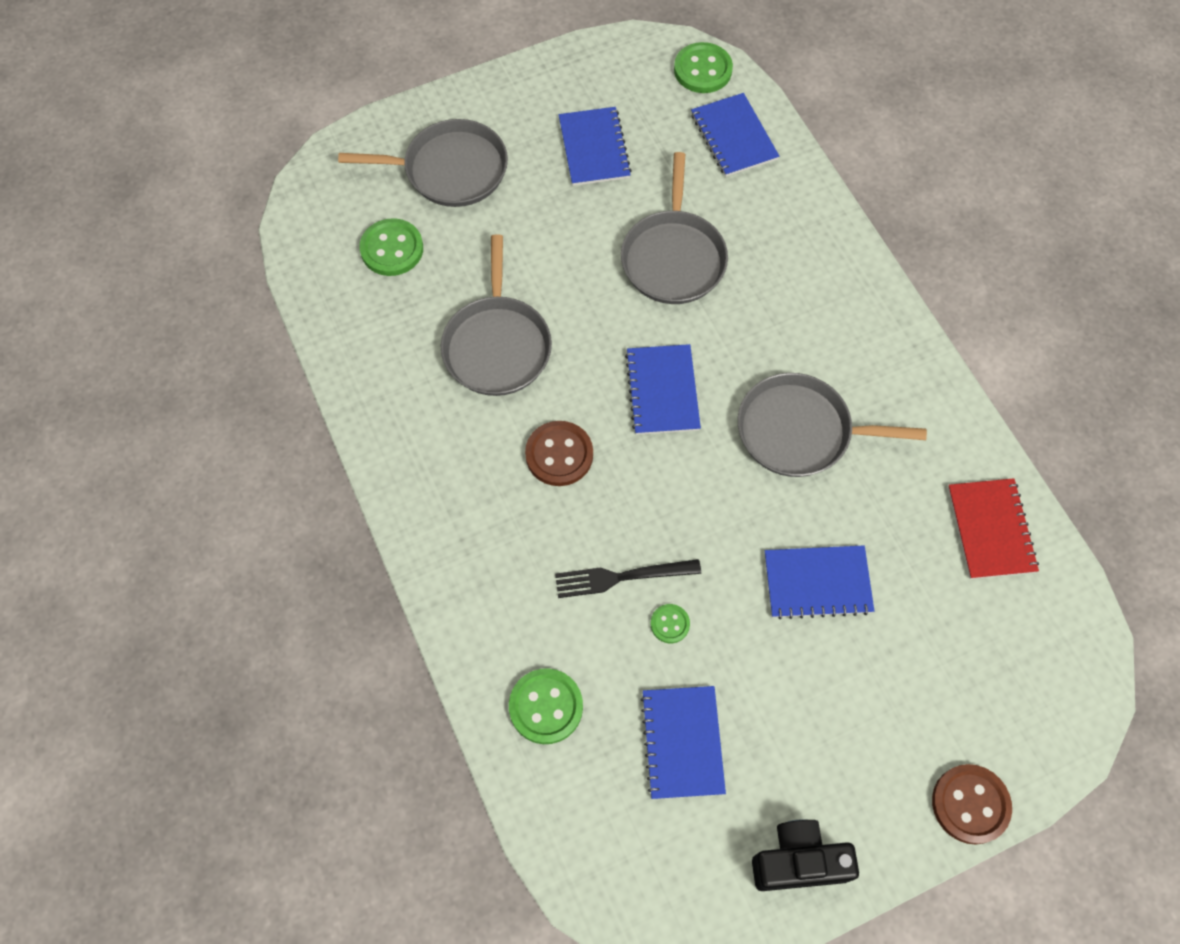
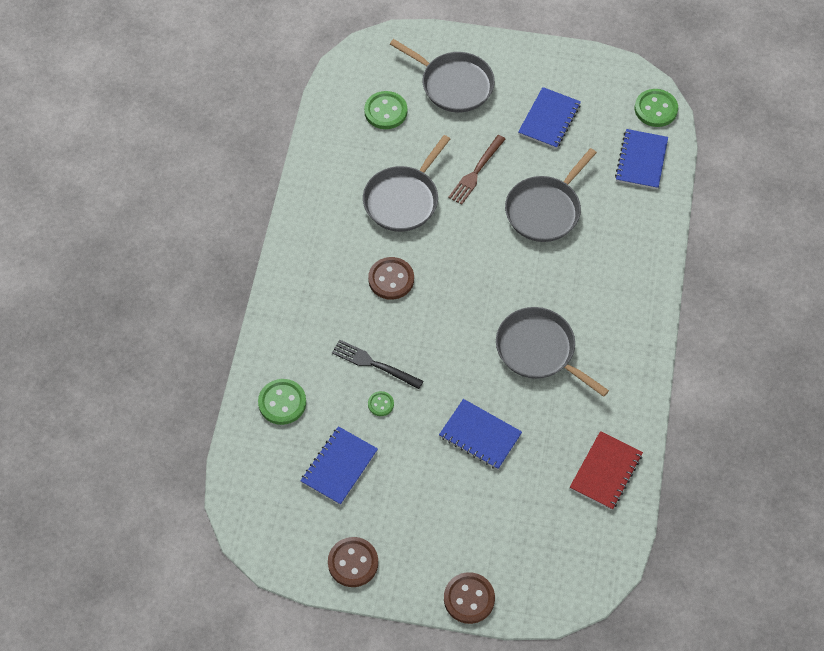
camera: 35 degrees right, 5 degrees down
(558, 260) = (476, 172): none -> brown fork
(662, 391) = (477, 280): blue notebook -> none
(798, 861) = (353, 563): black camera -> brown button

